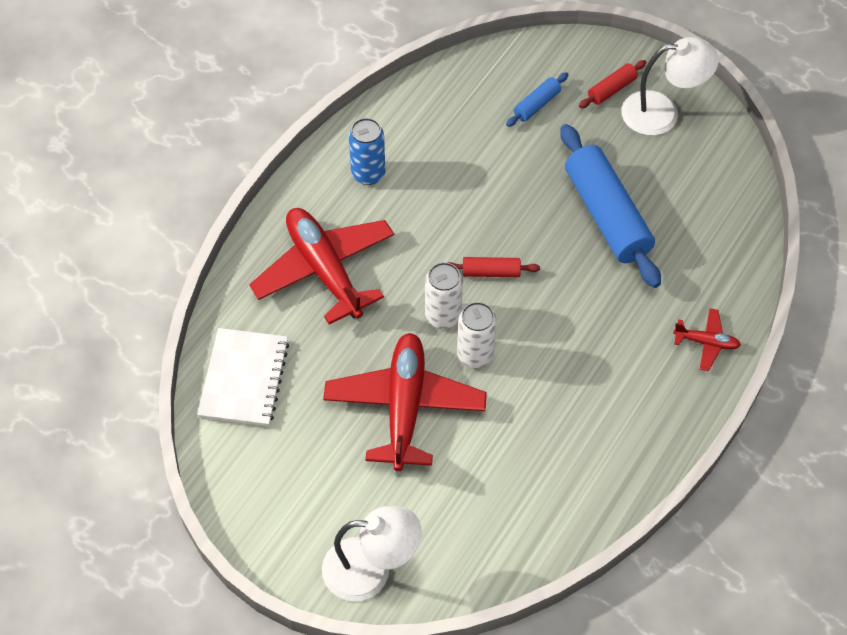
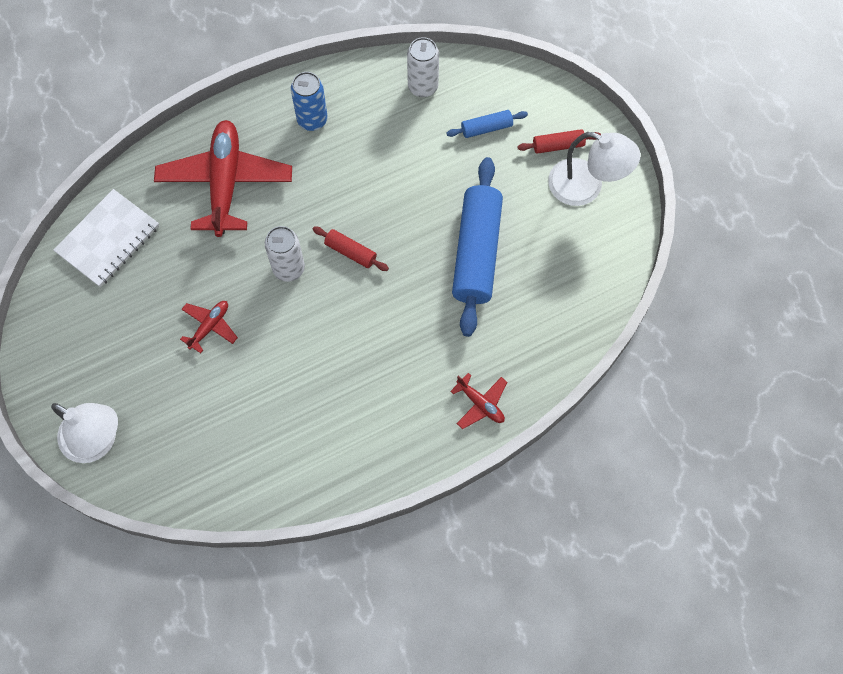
camera: 30 degrees right, 10 degrees up
(405, 406) = (210, 326): red plane -> red plane, size x0.46
(475, 355) = (291, 314): white can -> white can (423, 87)

